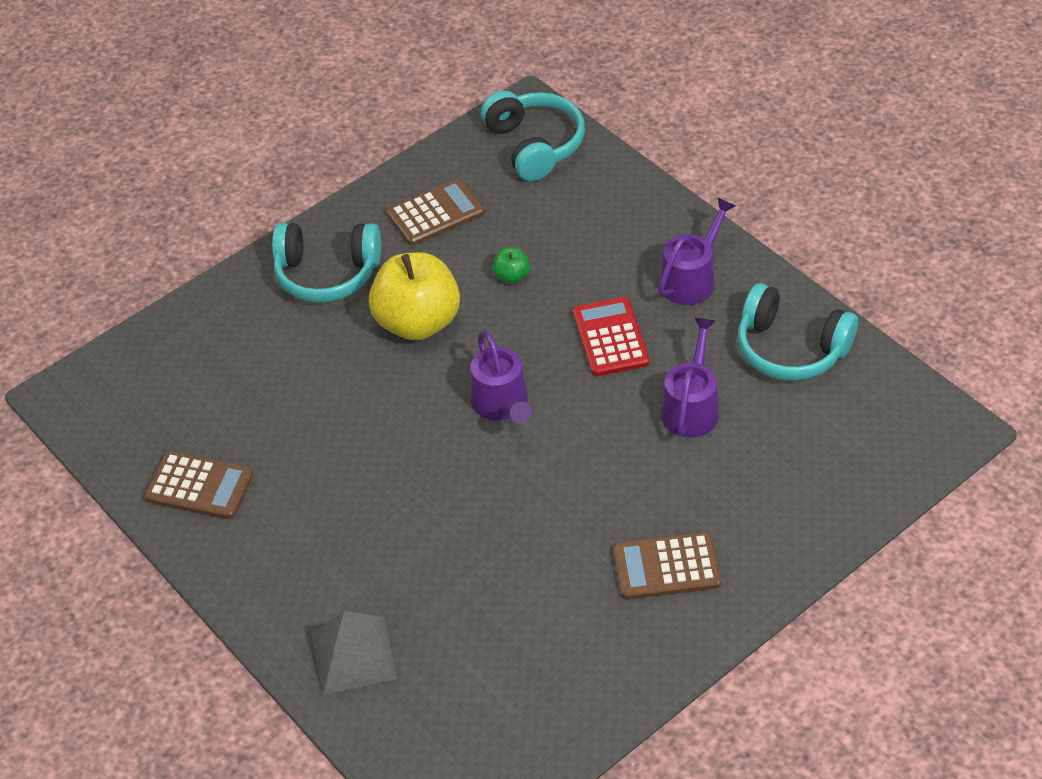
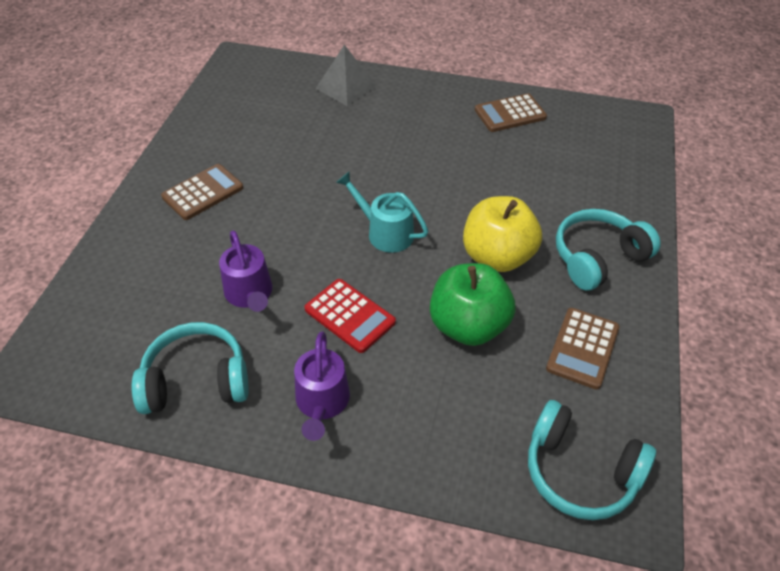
camera: 140 degrees right, 0 degrees up
(502, 404) = (385, 232): purple watering can -> turquoise watering can
(512, 276) = (468, 326): green apple -> green apple, size x2.37

